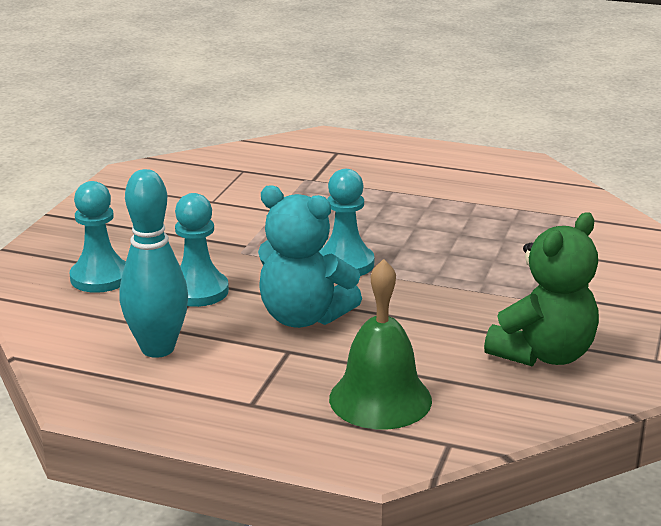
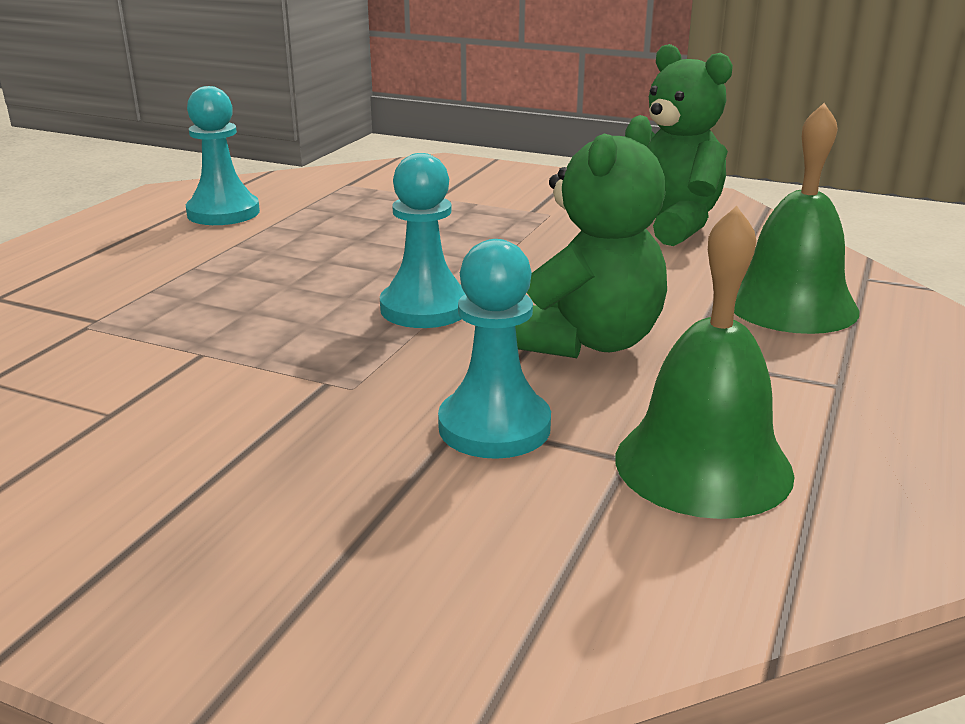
camera: 85 degrees left, 0 degrees up
(100, 278) = (414, 544): turquoise pawn -> turquoise pawn (223, 213)
(158, 348) = (703, 465): turquoise bowling pin -> green bell
(303, 317) = (587, 342): turquoise teddy bear -> green teddy bear

